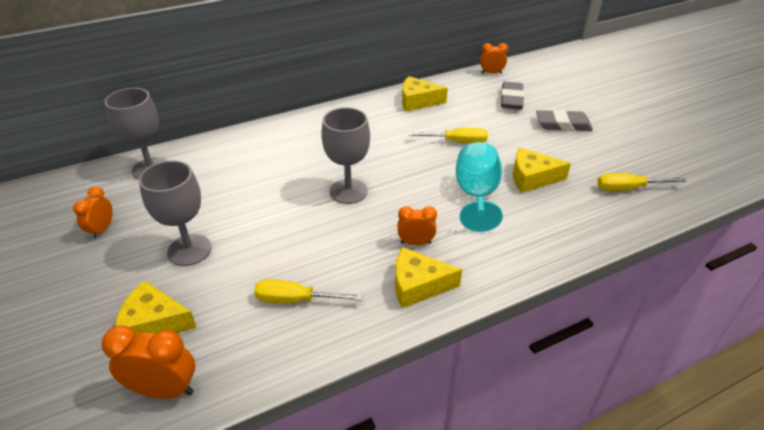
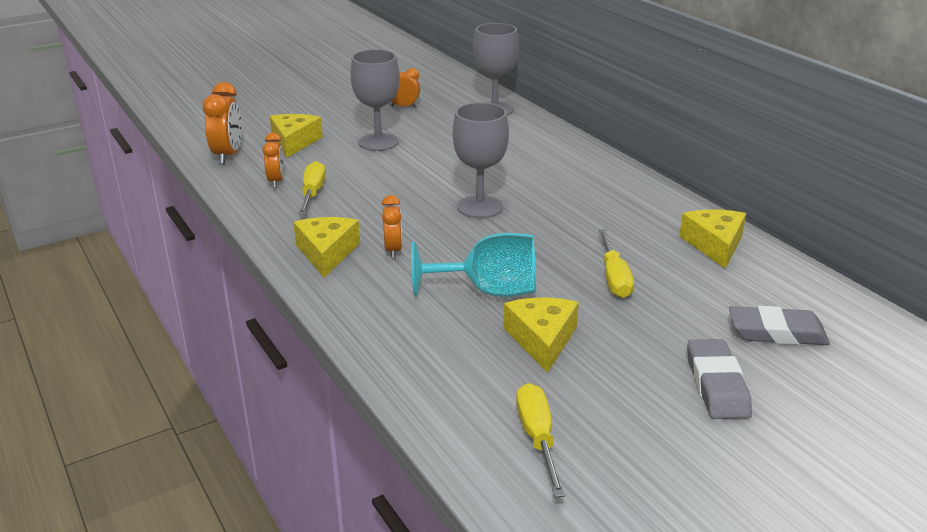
camera: 85 degrees right, 10 degrees down
(491, 73) = (864, 314): orange clock -> orange clock (276, 181)

